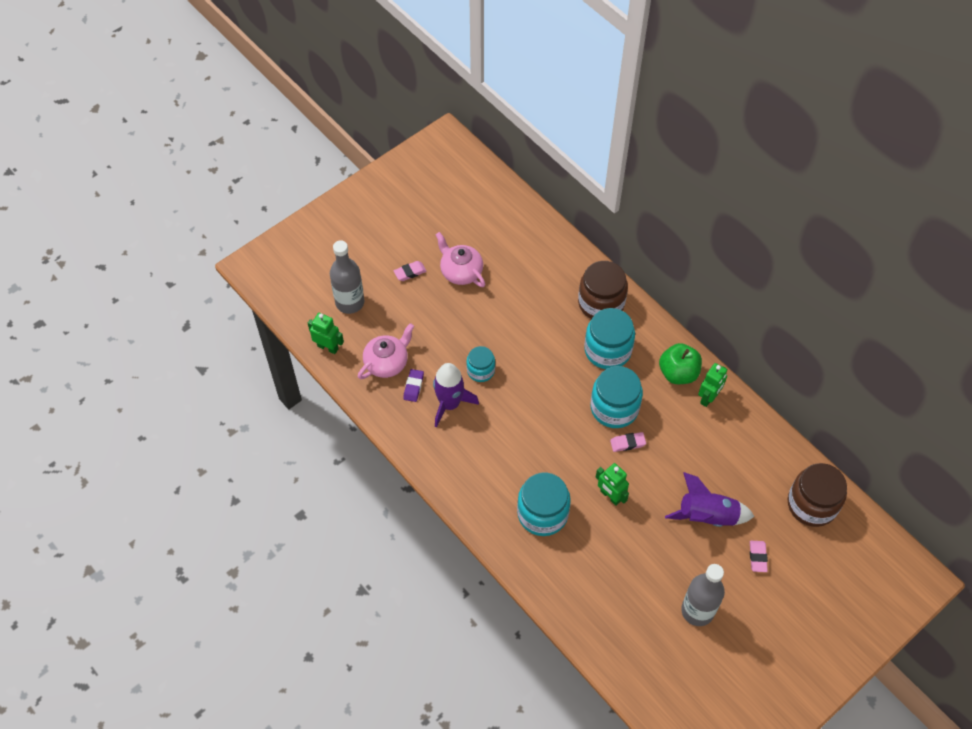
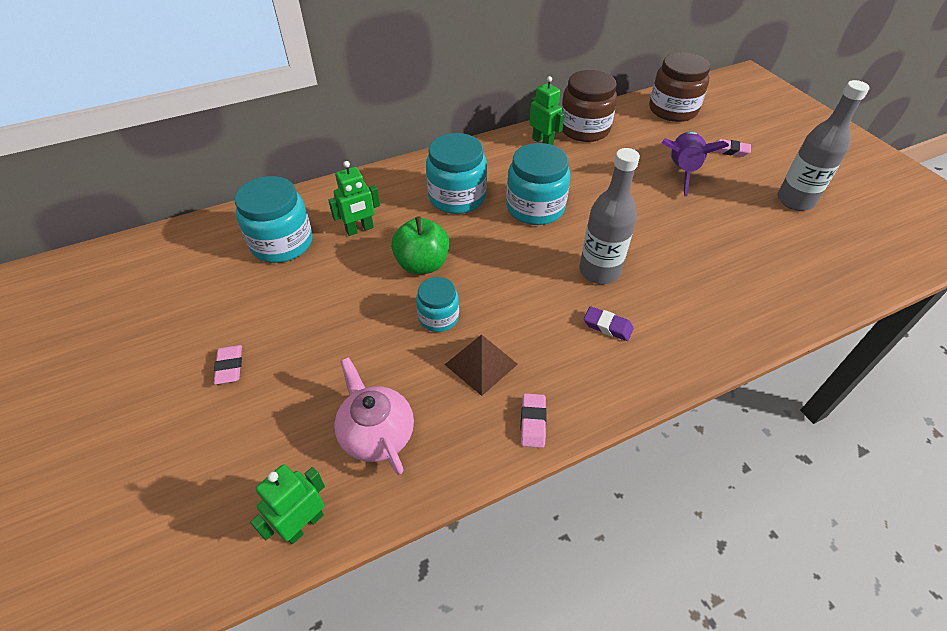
camera: 75 degrees left, 10 degrees down
(350, 302) = (232, 467): grey bottle -> grey bottle (599, 271)
(413, 387) = (435, 404): purple eraser -> purple eraser (607, 326)
(450, 404) = (481, 364): purple rocket -> brown pyramid
(460, 271) = (267, 306): pink teapot -> none
(542, 513) = (671, 299): turquoise jar -> turquoise jar (282, 243)
(601, 303) = (392, 189): brown jar -> brown jar (584, 129)
(610, 496) = (651, 235): green robot -> green robot (360, 229)
(627, 443) = (584, 207): pink eraser -> pink eraser (533, 422)
(678, 373) = (506, 155): green apple -> green apple (422, 264)

